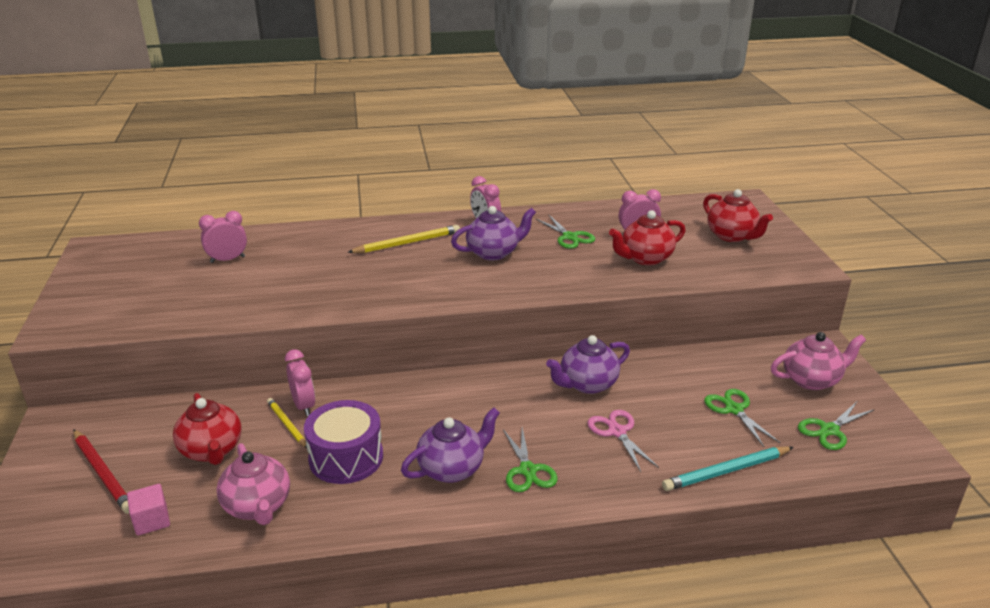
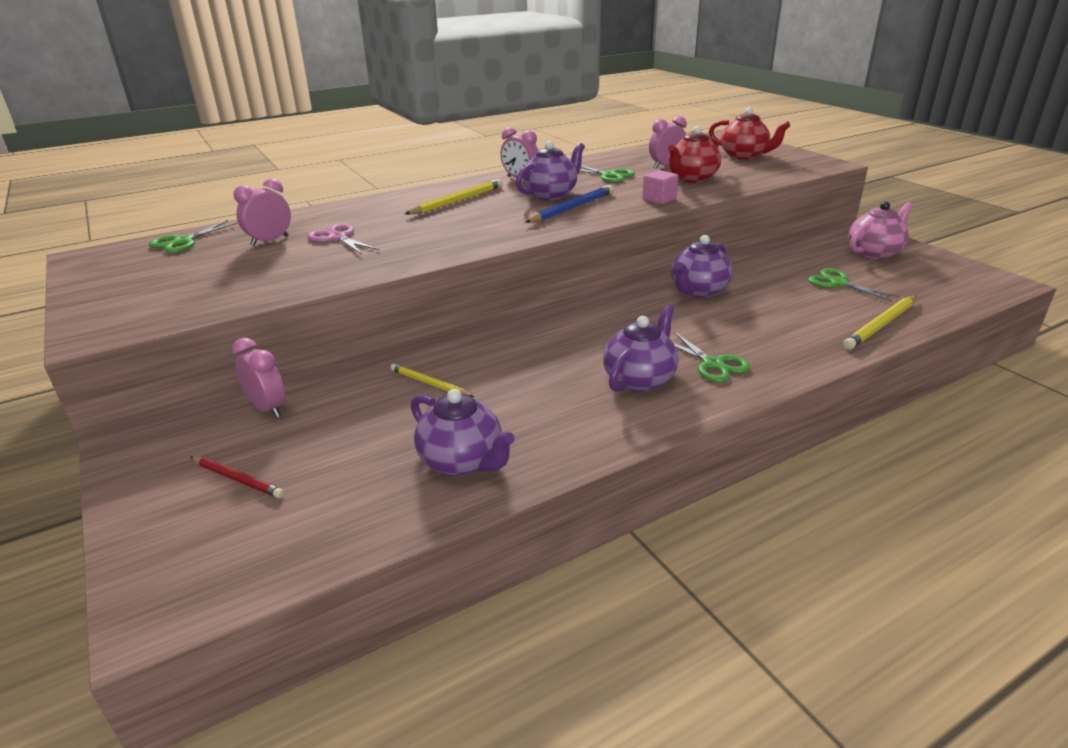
camera: 20 degrees left, 0 degrees up
(103, 473) = (237, 479): red pencil -> red pencil, size x0.64
(152, 521) = (342, 508): pink cube -> pink cube (659, 199)
(212, 450) = (361, 425): red teapot -> none
(258, 506) = (462, 461): pink teapot -> purple teapot
(303, 406) = (434, 364): pink clock -> pink clock (267, 408)
(346, 458) = (522, 396): purple drum -> none
(497, 275) = (572, 208): none -> blue pencil
(617, 432) = (760, 318): pink scissors -> pink scissors (337, 238)
(726, 471) = (880, 325): turquoise pencil -> yellow pencil
(829, 430) = (925, 281): green scissors -> green scissors (183, 241)

